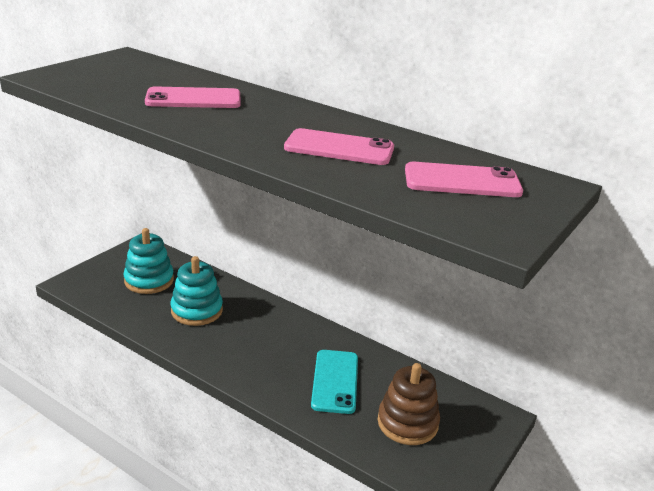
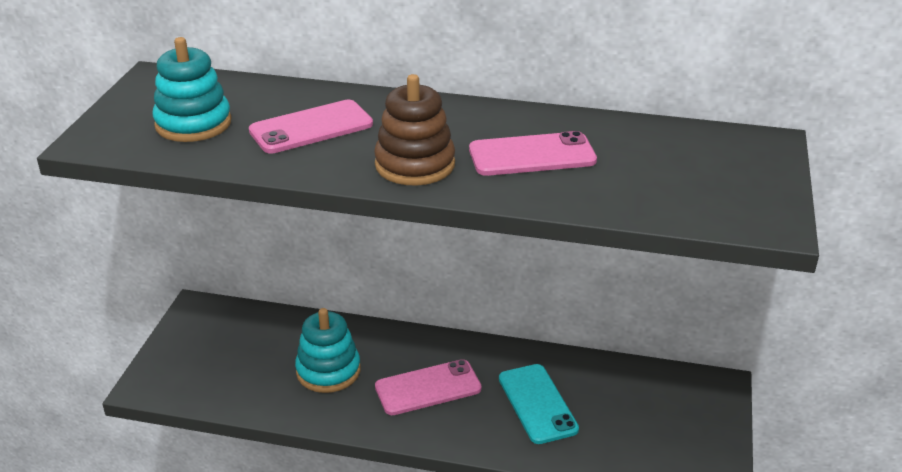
camera: 20 degrees left, 5 degrees up
(149, 280) = (242, 351): turquoise stacking toy -> turquoise stacking toy (193, 123)
(407, 423) = (637, 424): brown stacking toy -> brown stacking toy (415, 164)
(462, 181) = (683, 164): pink phone -> pink phone (428, 388)

